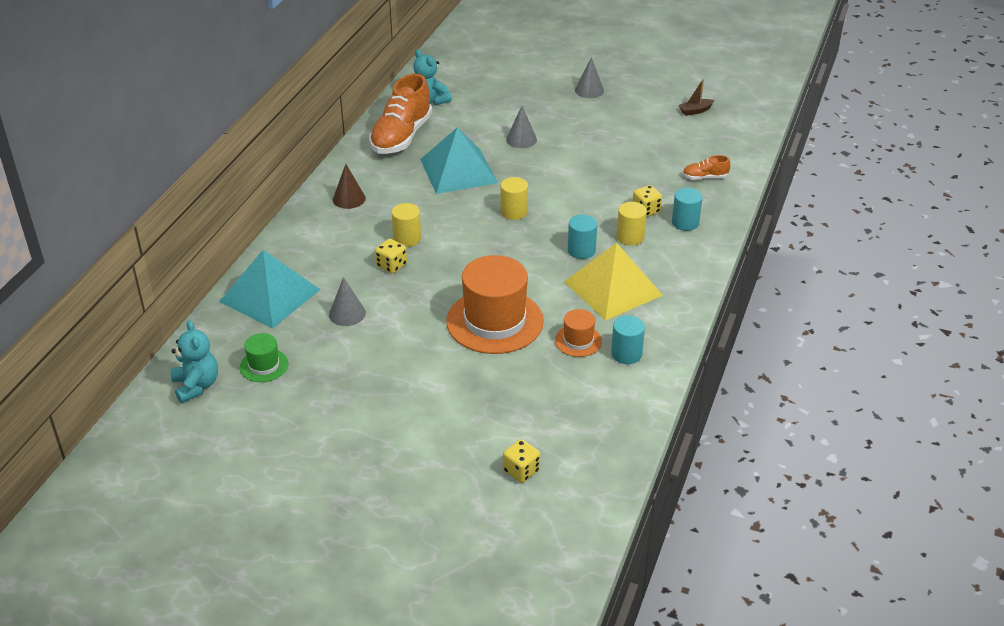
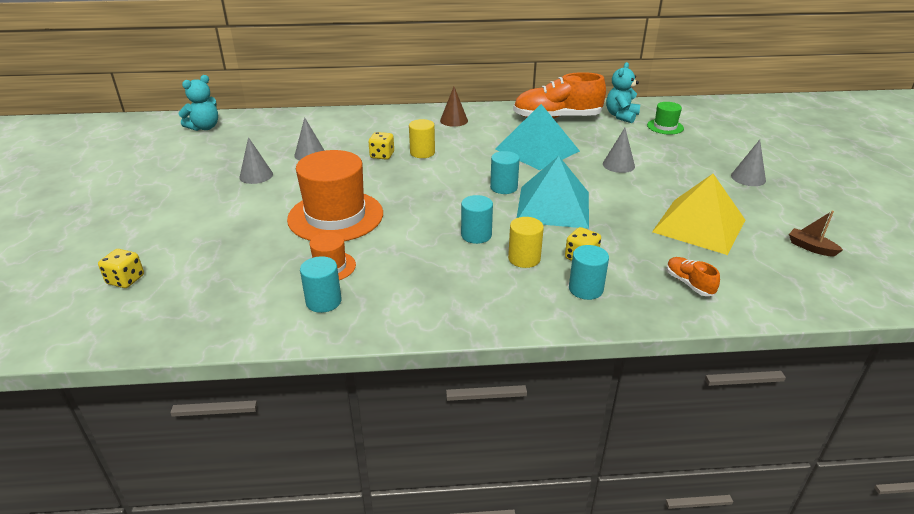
camera: 65 degrees right, 5 degrees down
(264, 365) = (234, 142): green hat -> green hat (665, 127)
(269, 295) = (315, 124): turquoise pyramid -> turquoise pyramid (553, 206)
(368, 360) = (256, 175): none -> grey cone
(514, 212) = (503, 187): yellow cylinder -> turquoise cylinder
(613, 288) = (429, 267): yellow pyramid -> yellow pyramid (699, 225)

